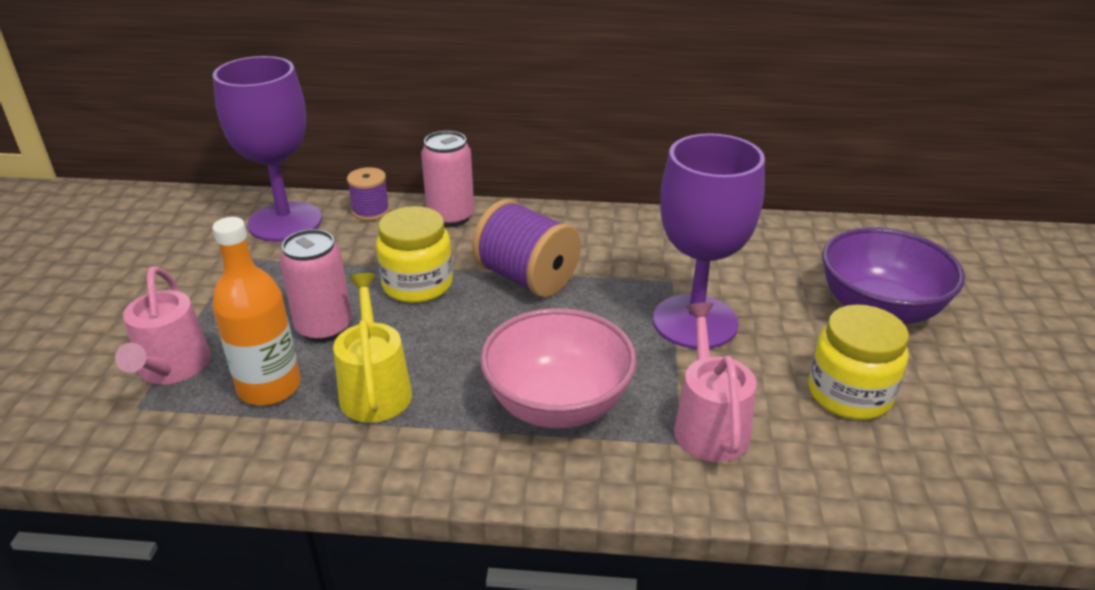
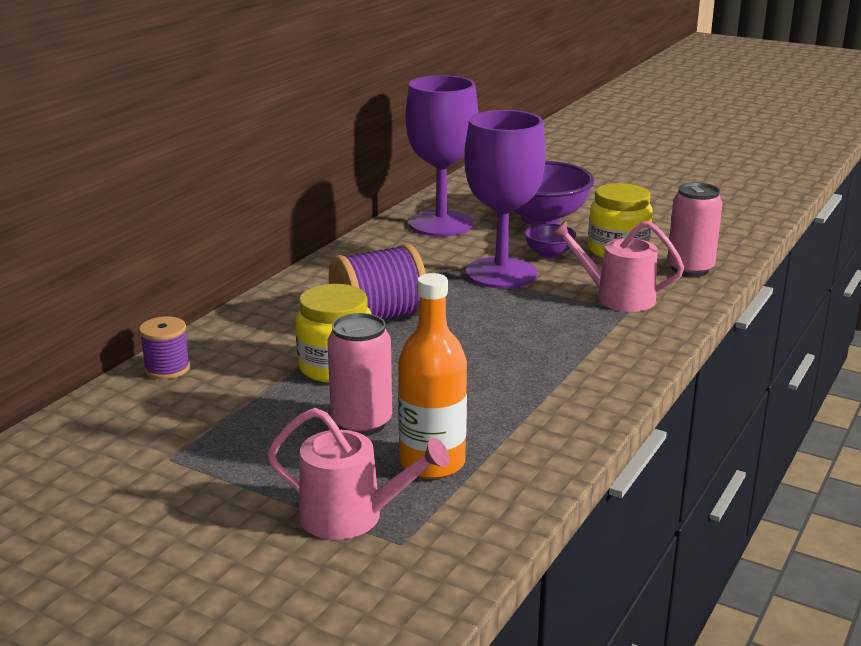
camera: 65 degrees left, 10 degrees down
(285, 222) = (124, 420): purple goblet -> purple goblet (441, 224)
(375, 389) = (478, 411): yellow watering can -> none
(451, 217) = (233, 331): pink can -> pink can (690, 269)
(557, 405) = (558, 341): pink bowl -> none
(781, 342) = (549, 254): none -> purple bowl

